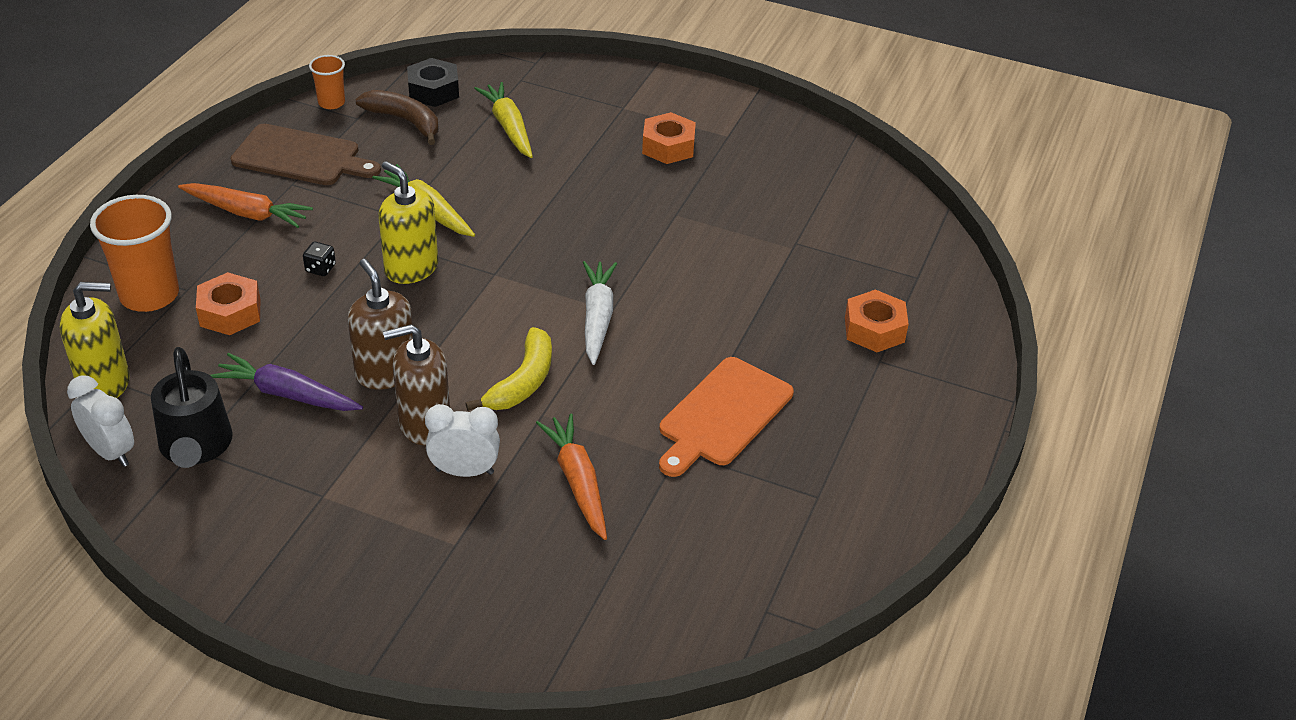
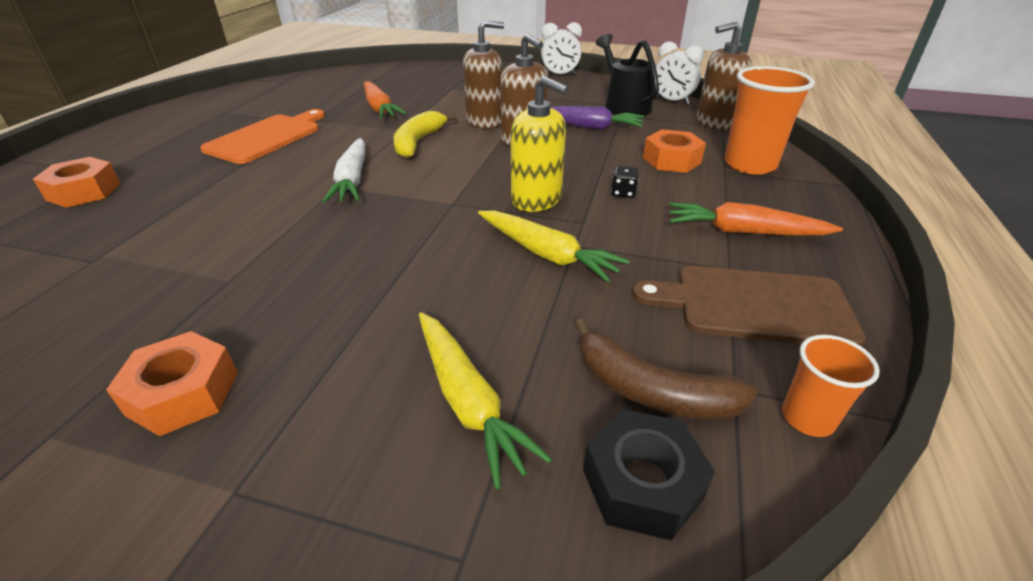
camera: 175 degrees right, 5 degrees down
(104, 383) = (715, 123): yellow soap dispenser -> brown soap dispenser
(464, 471) = (452, 107): white clock -> white clock (559, 75)

